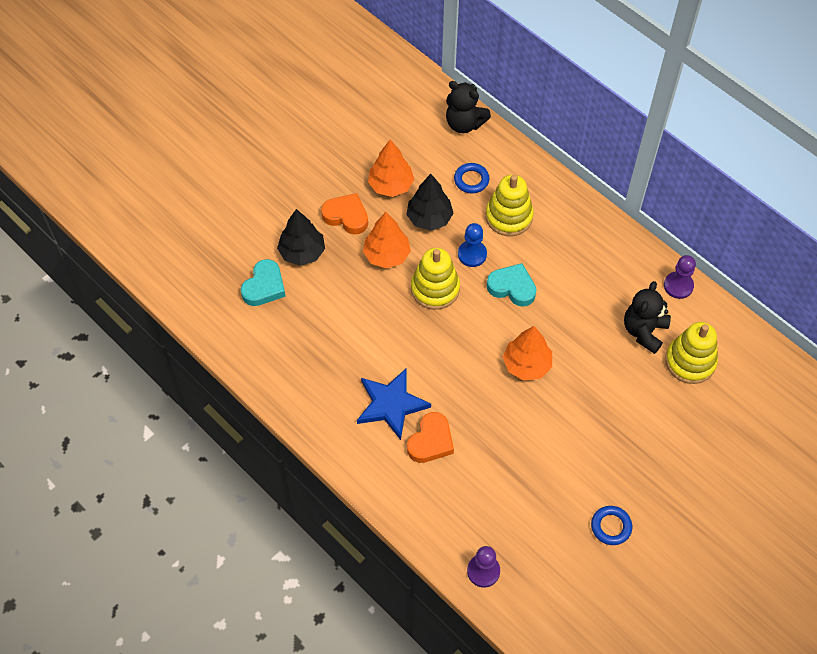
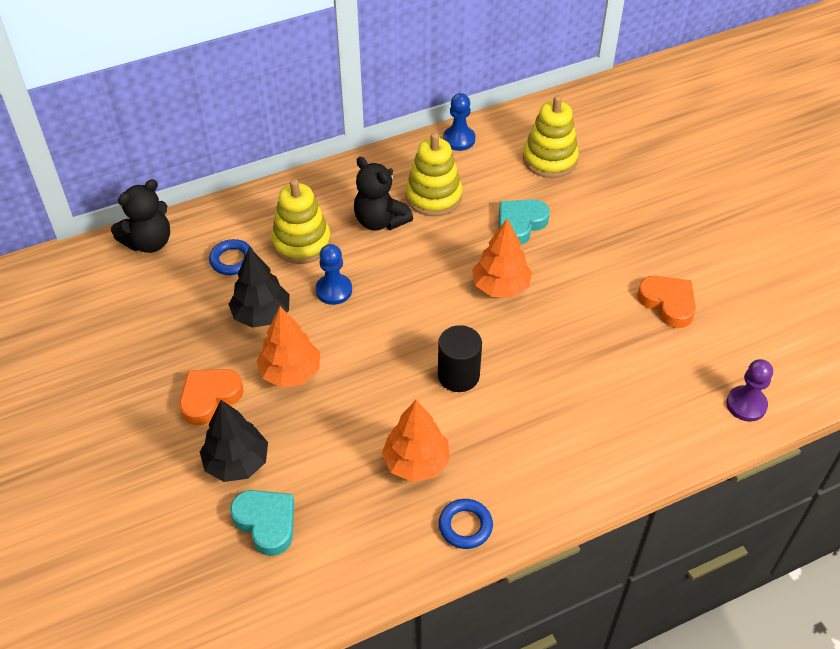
camera: 70 degrees left, 10 degrees down
(391, 185) = (191, 338): orange tree -> orange tree (416, 462)
(391, 404) = (502, 430): blue star -> none
(428, 361) = (458, 375): none -> black cylinder
(431, 441) = (566, 404): orange heart -> orange heart (668, 303)
(435, 289) = (362, 339): yellow stacking toy -> yellow stacking toy (433, 196)
(512, 287) = (396, 268): turquoise heart -> turquoise heart (520, 224)
(611, 526) = (718, 279): blue ring -> blue ring (465, 526)
(644, 331) = (500, 181): black teddy bear -> black teddy bear (380, 221)
(678, 286) = (459, 139): purple pawn -> blue pawn

